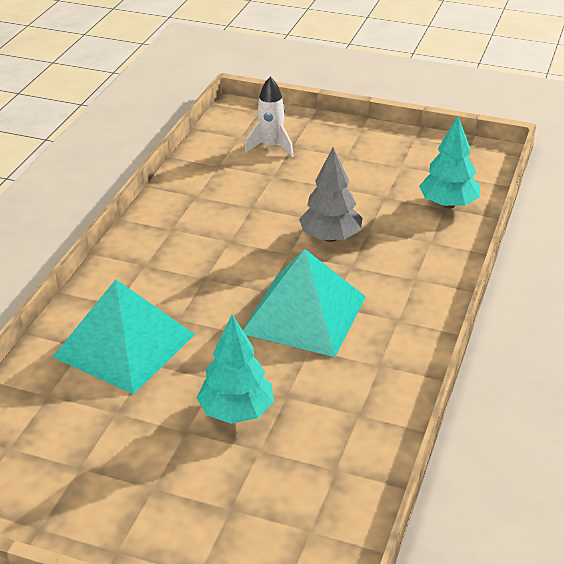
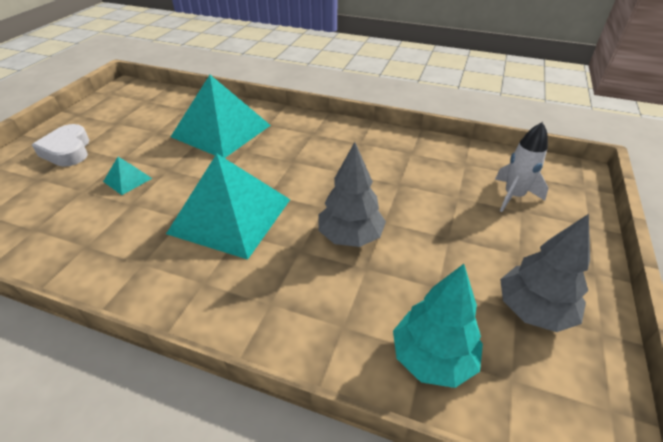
camera: 90 degrees right, 5 degrees up
(159, 499) = (68, 151): none -> white heart
(236, 412) = (127, 180): turquoise tree -> turquoise pyramid
(400, 159) = (533, 310): none -> grey tree

